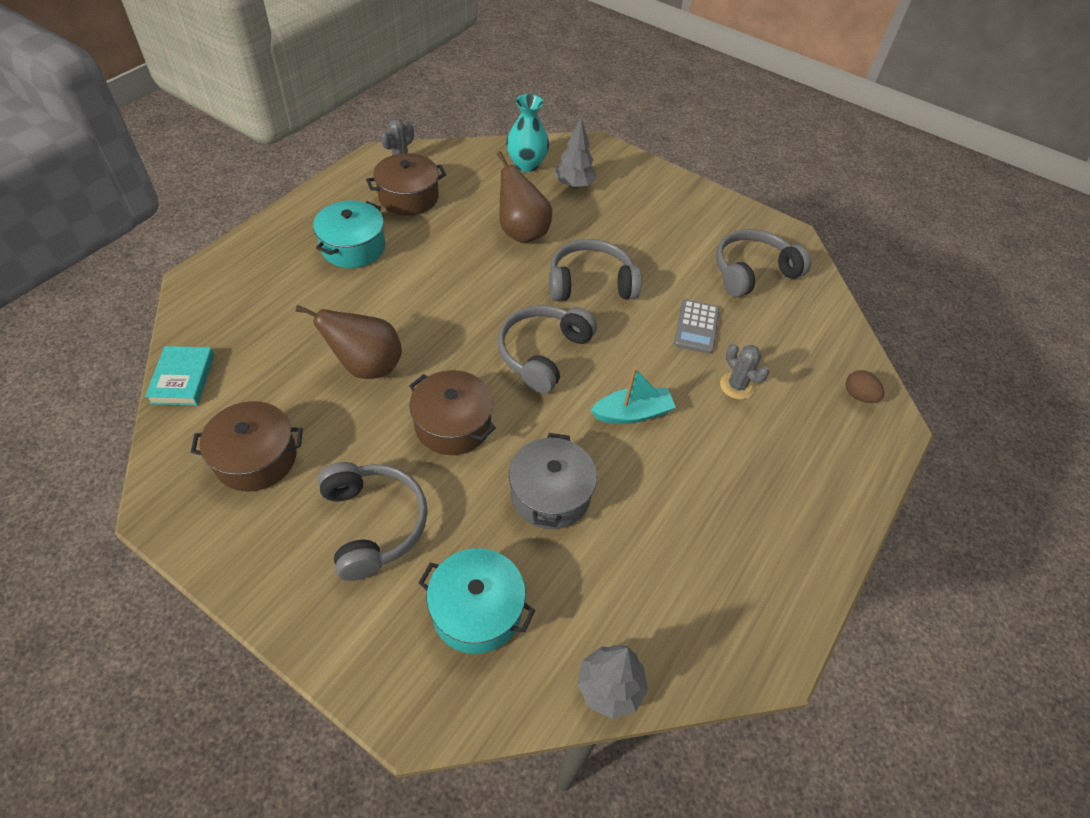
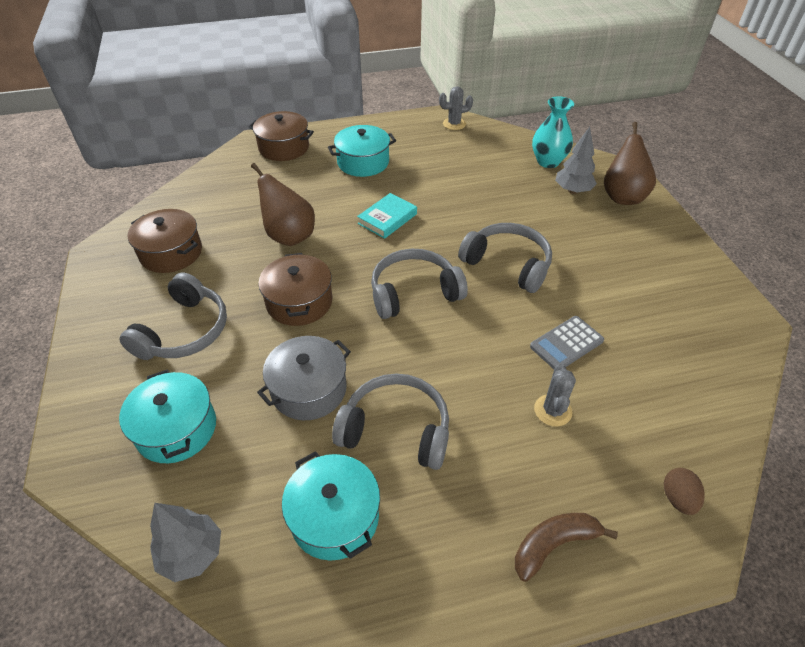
camera: 45 degrees right, 5 degrees down
(183, 379) = (187, 189): turquoise book -> turquoise book (387, 219)
(408, 197) = (434, 148): brown pot -> brown pot (284, 148)
(522, 232) = (492, 204): brown pear -> brown pear (622, 196)
(632, 413) = (435, 374): turquoise boat -> none
(679, 574) = (335, 517): none -> turquoise pot
(753, 272) = (675, 330): grey headphones -> grey headphones (396, 430)
(824, 480) = (553, 545): none -> brown banana

